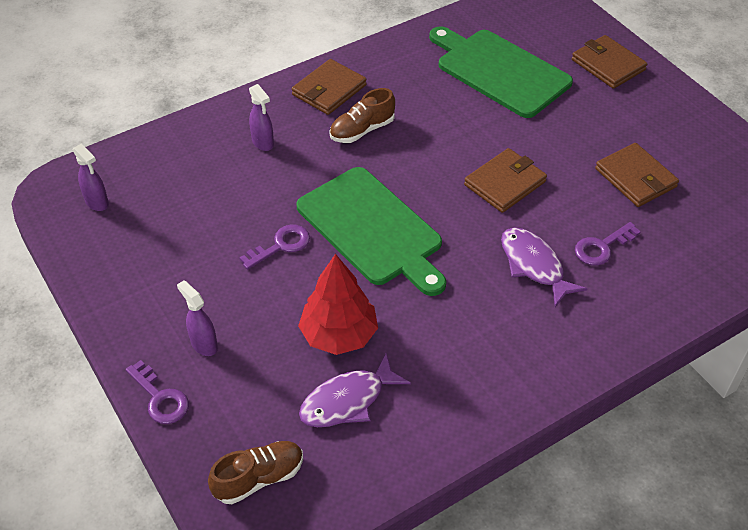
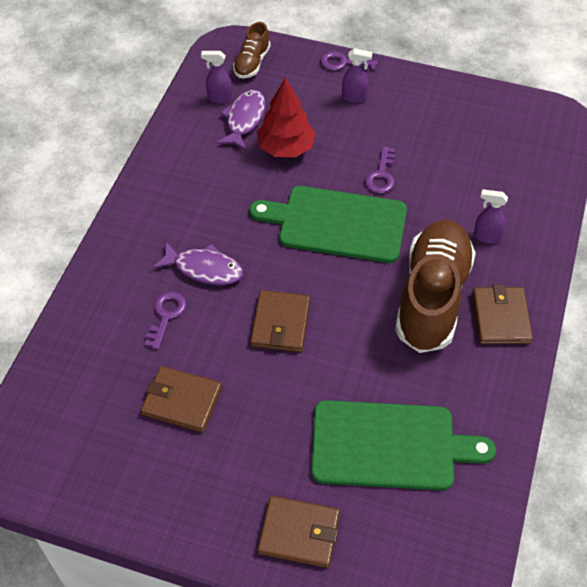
camera: 140 degrees right, 5 degrees up
(97, 203) = (525, 128): purple spray bottle -> purple spray bottle (219, 98)
(362, 130) = (432, 297): brown shoe -> brown shoe, size x2.09

